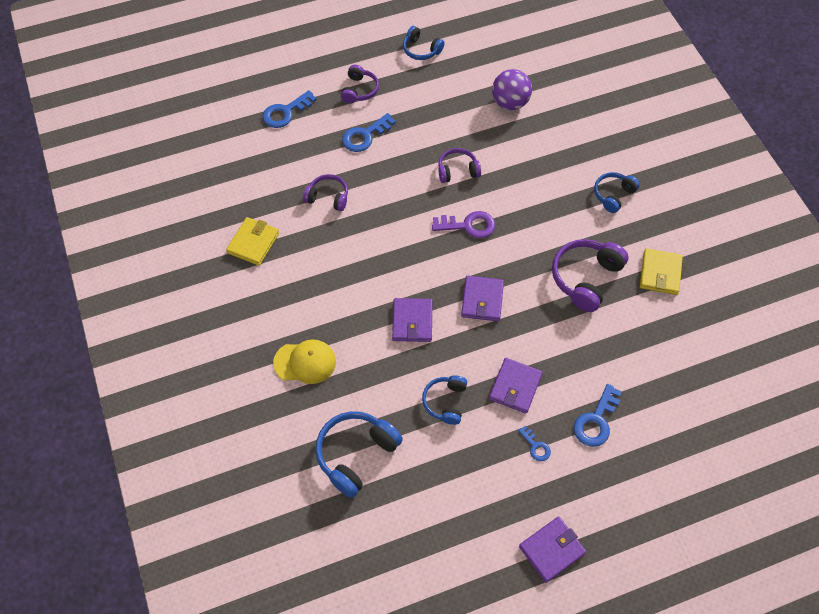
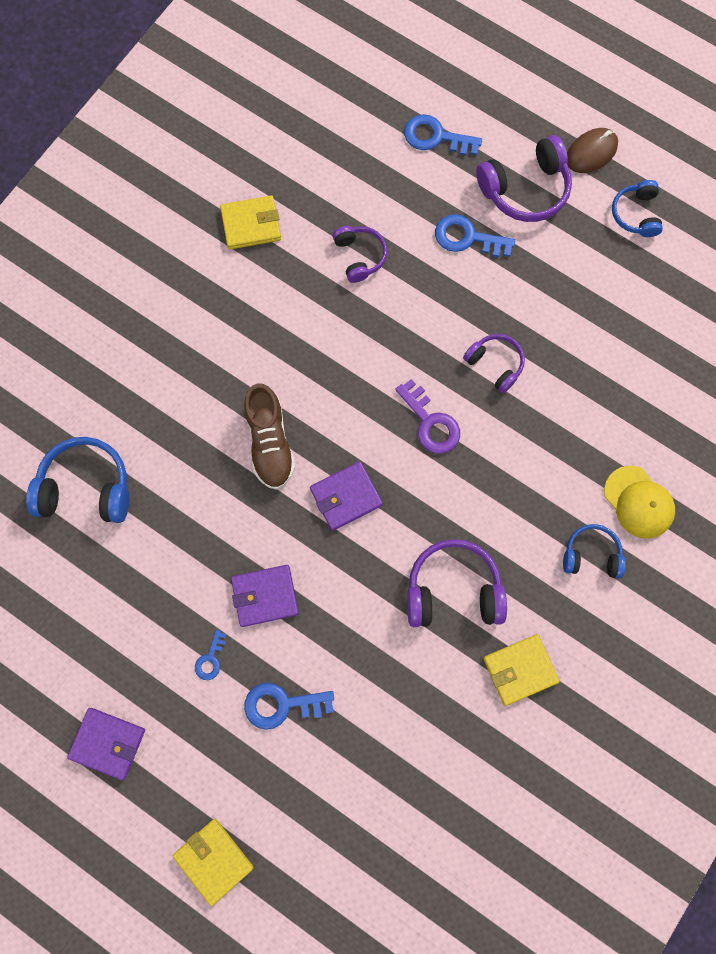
camera: 55 degrees right, 15 degrees up
(305, 362) = (151, 371): yellow cap -> yellow cap (638, 502)
(359, 90) = (525, 189): purple headphones -> purple headphones, size x1.63
(365, 46) = (591, 152): none -> brown mouse
(412, 321) = (270, 443): purple wallet -> brown shoe
(445, 402) = (200, 536): blue headphones -> none
(510, 103) = (636, 359): purple ball -> none
(677, 528) = (213, 860): none -> yellow wallet

